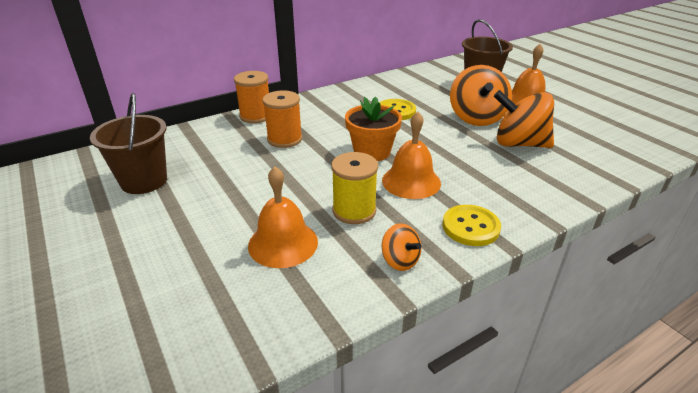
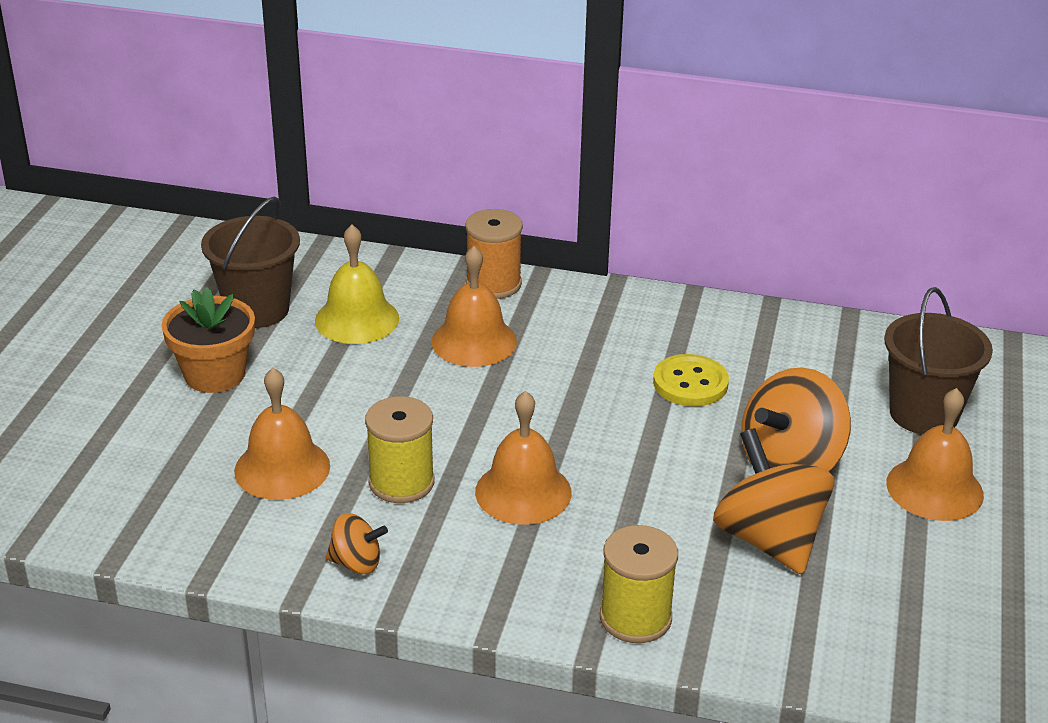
camera: 45 degrees right, 0 degrees up
(210, 158) = (357, 319): none -> yellow bell
(284, 139) = (474, 341): orange spool -> orange bell
(372, 152) = (547, 424): orange flower pot -> orange flower pot (214, 374)
(400, 260) = (356, 563): orange spinning top -> orange spinning top turned 90 degrees counterclockwise
(470, 227) = (489, 586): yellow button -> none
(539, 199) = (635, 618): none -> yellow spool

